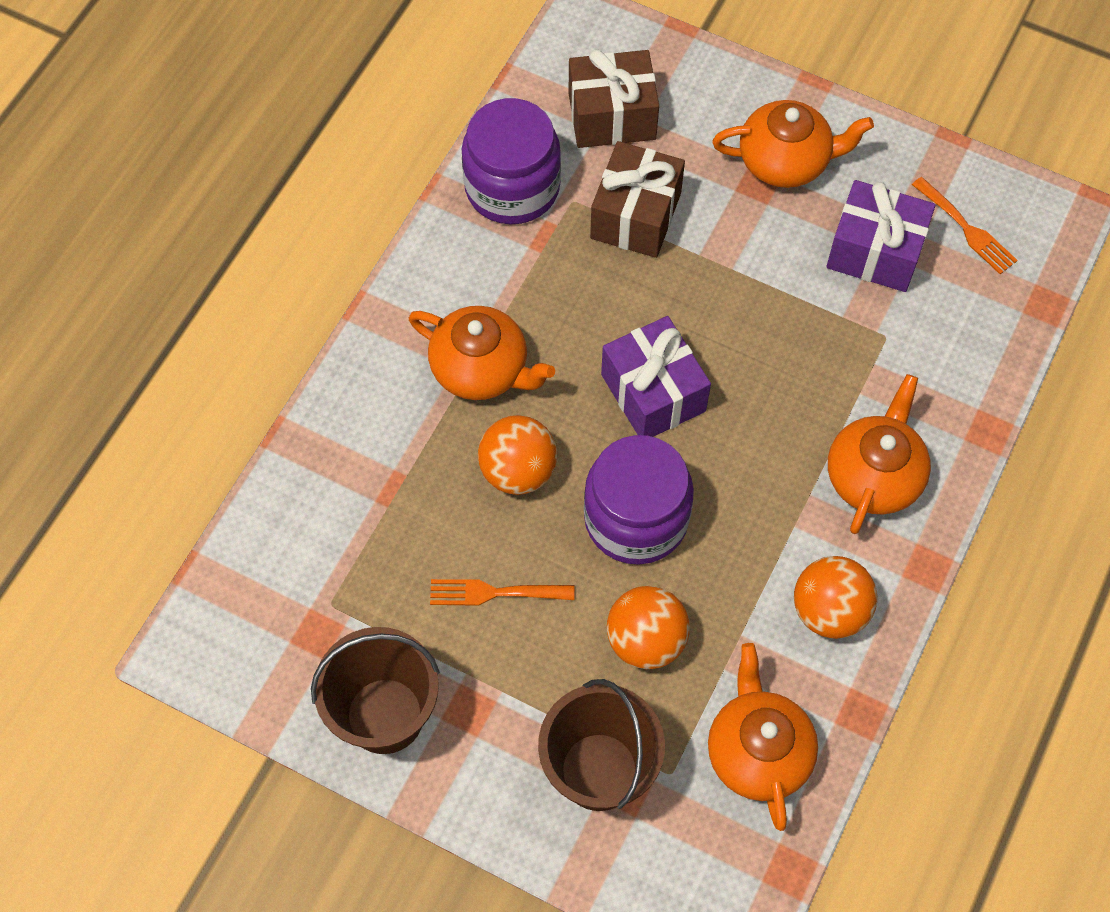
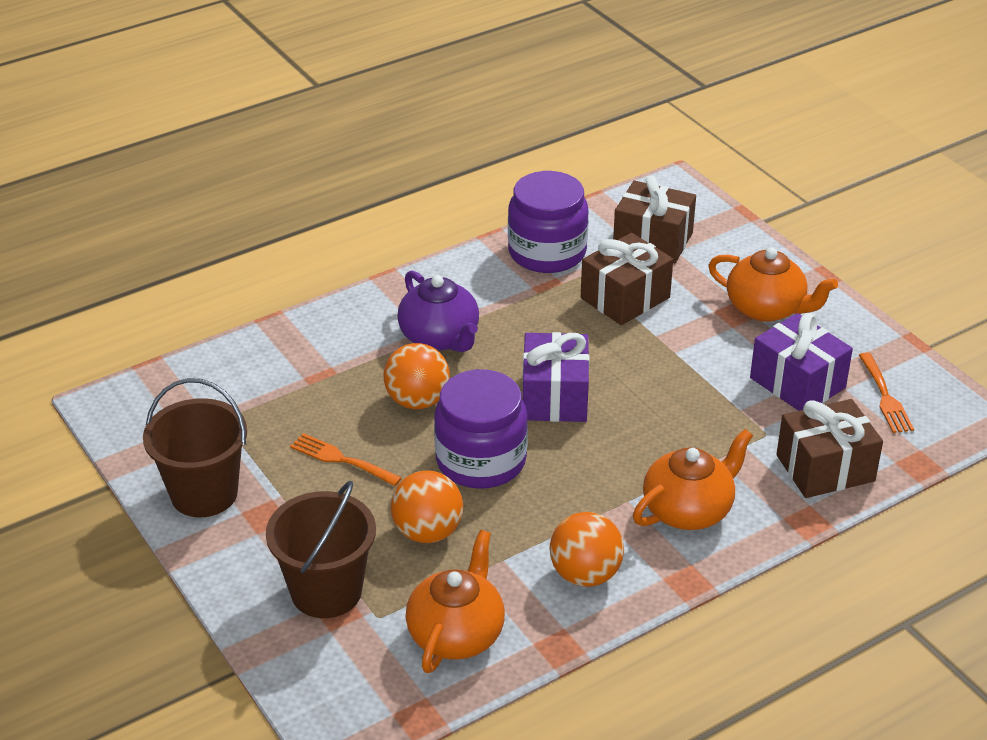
camera: 30 degrees right, 25 degrees down
(481, 369) = (440, 337): orange teapot -> purple teapot
(965, 354) = (825, 468): none -> brown gift

